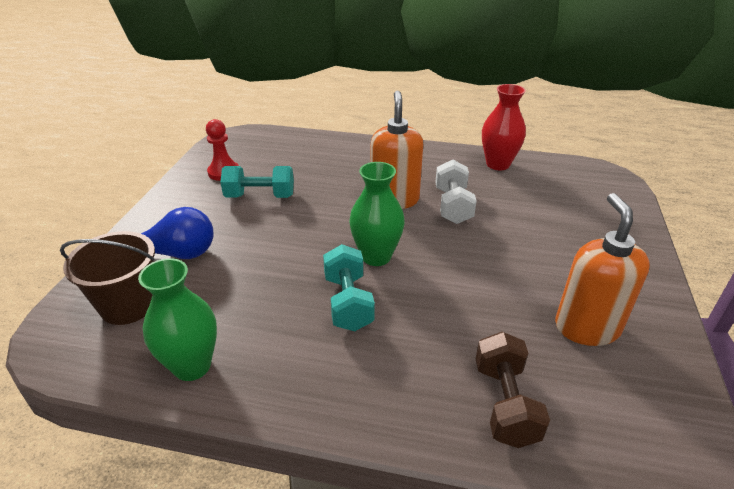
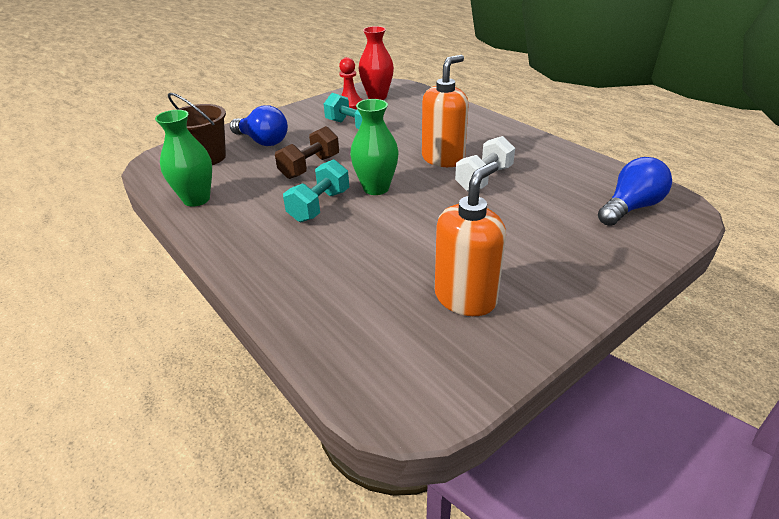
camera: 40 degrees right, 0 degrees up
(498, 164) = (574, 164): red vase -> red vase (377, 97)
(505, 403) = (332, 306): brown dumbbell -> brown dumbbell (310, 167)
(579, 188) = (630, 207): none -> blue light bulb

